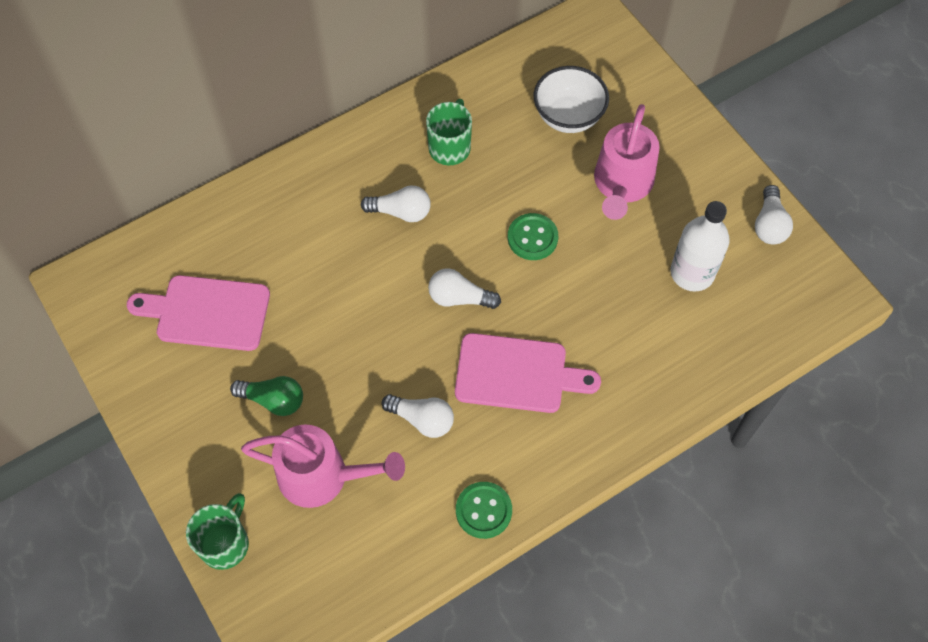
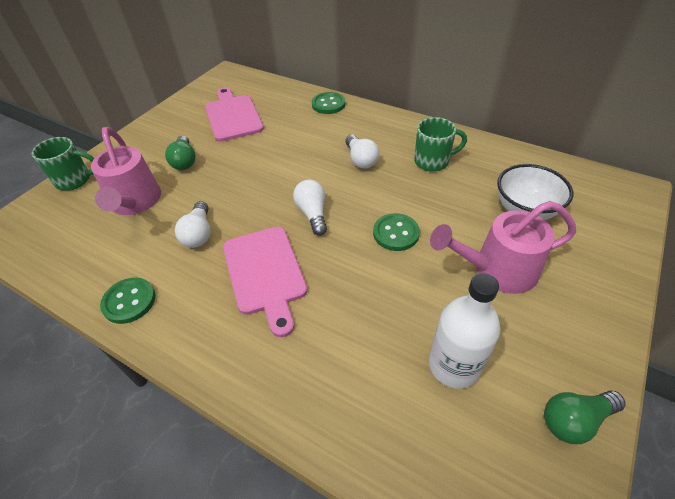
camera: 65 degrees right, 15 degrees down
(264, 192) = (328, 104): none -> green button
(769, 224) = (574, 420): white light bulb -> green light bulb

